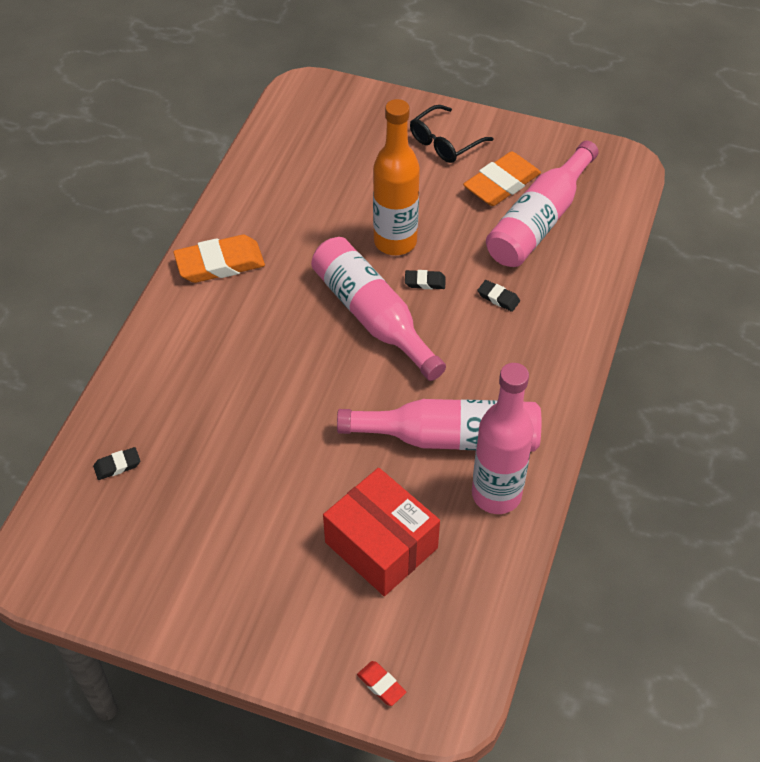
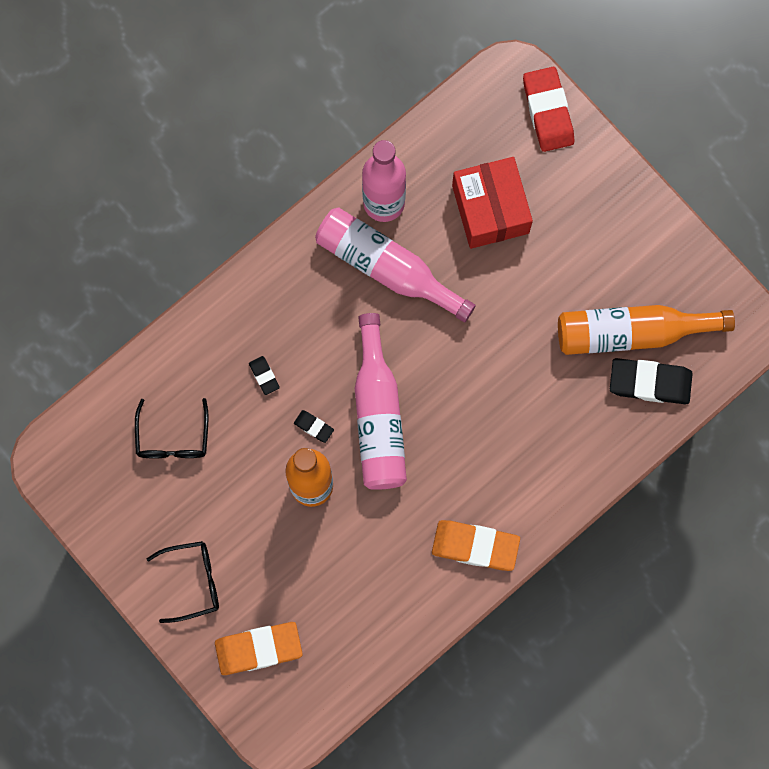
camera: 150 degrees left, 25 degrees up
(117, 465) = (650, 382): black eraser -> black eraser, size x2.11
(160, 502) = (632, 332): none -> orange bottle
(381, 685) = (548, 111): red eraser -> red eraser, size x2.11
(501, 184) = (176, 500): orange eraser -> orange eraser (258, 649)
(539, 221) = (173, 438): pink bottle -> black glasses

